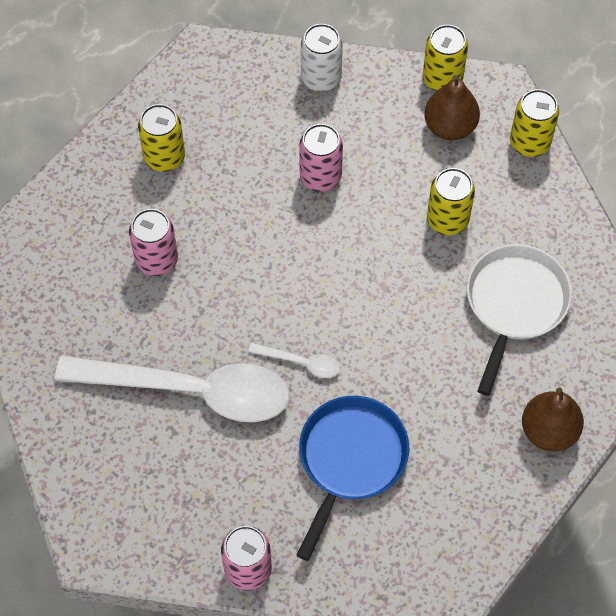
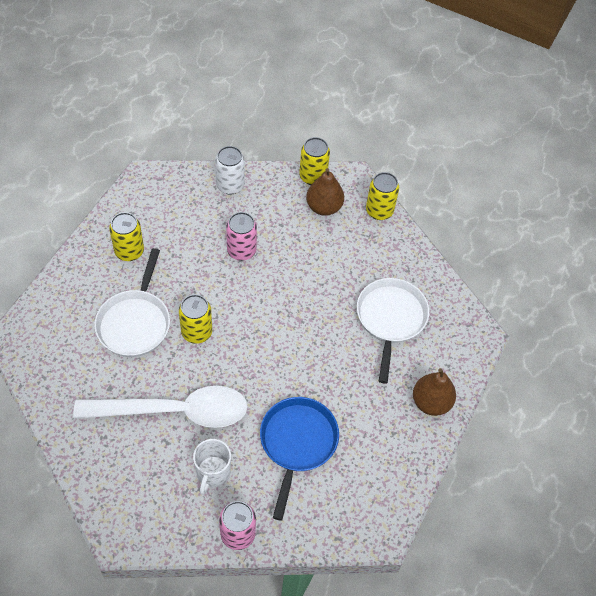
camera: 15 degrees left, 5 degrees down
(156, 260) = (135, 322): pink can -> white pan
(228, 482) = (213, 473): none -> white mug
(301, 362) = (250, 380): white spoon -> none
(447, 220) = (334, 269): yellow can -> yellow can (196, 332)

